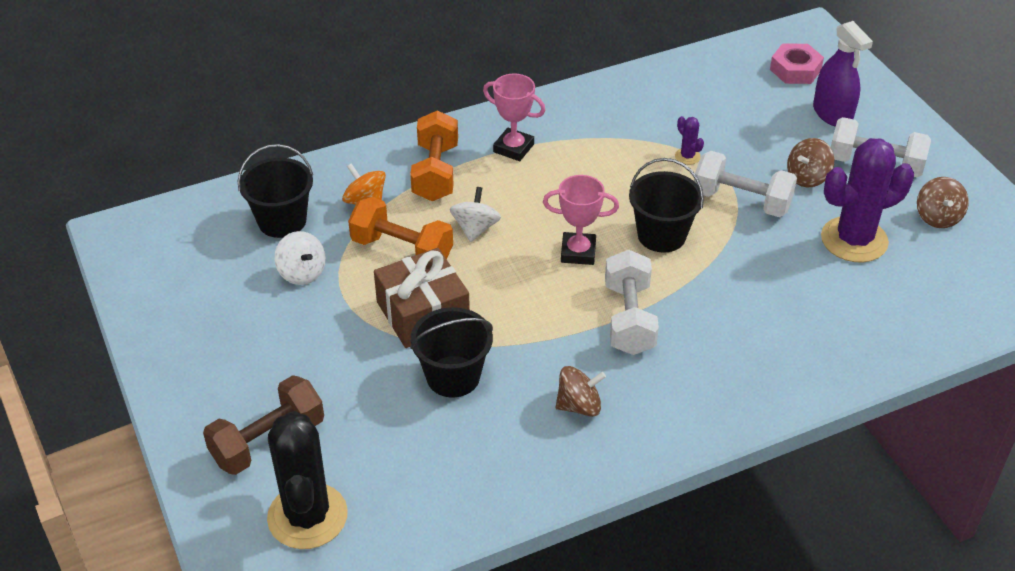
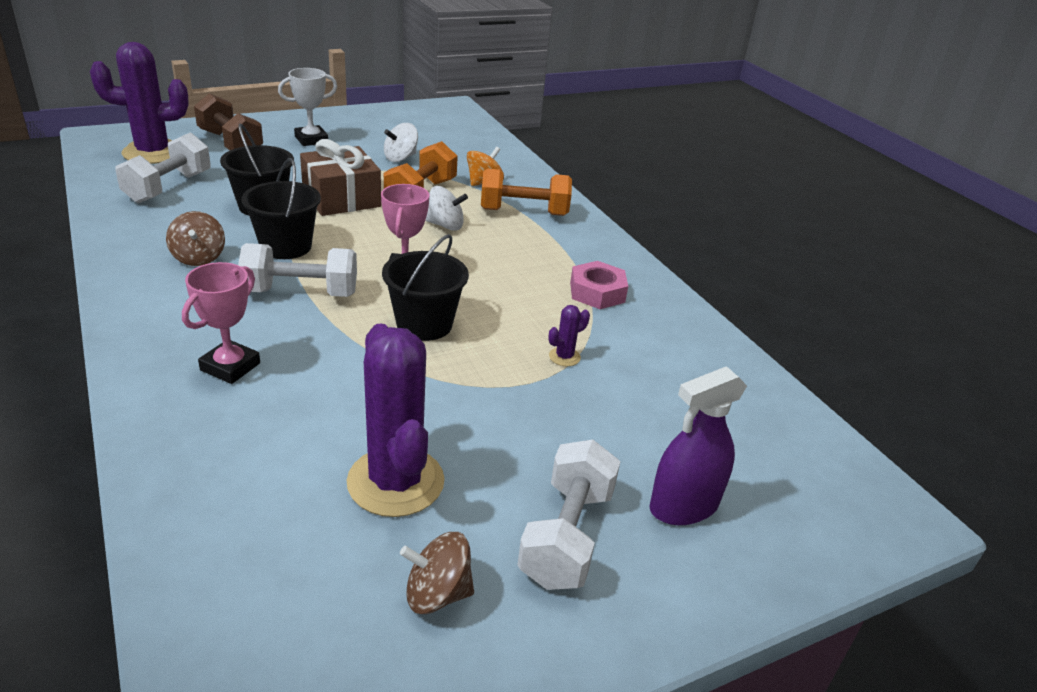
camera: 85 degrees right, 10 degrees down
(248, 361) = (311, 140): none -> white trophy
(282, 221) = (461, 153): black bucket -> black bucket (286, 246)
(307, 516) = (153, 153): black cactus -> purple cactus
(513, 148) = (564, 251): pink trophy -> pink trophy (230, 367)
(741, 201) = (481, 389): white dumbbell -> white dumbbell (168, 187)
(795, 70) = (785, 481): pink nut -> pink nut (597, 292)
(807, 177) = (530, 455): brown spinning top -> none

